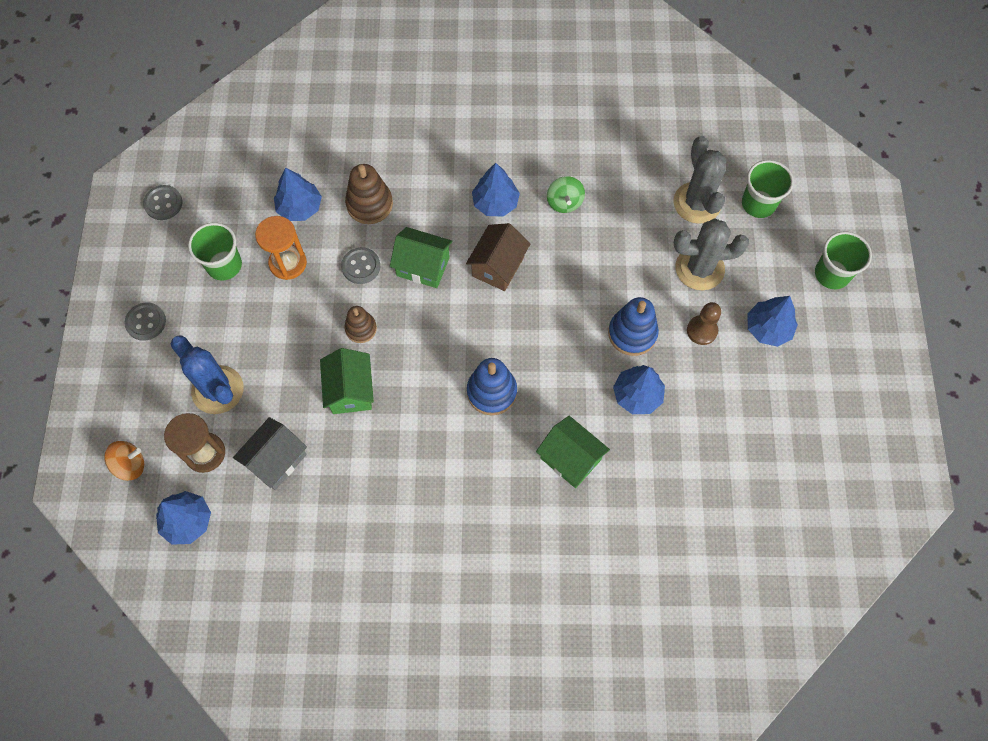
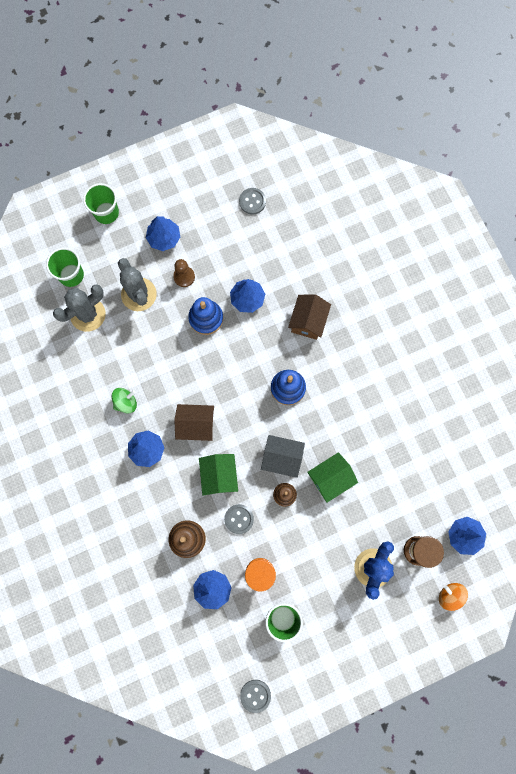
camera: 115 degrees left, 10 degrees up
(146, 322) = (351, 649): grey button -> grey button (252, 201)
(276, 460) = (399, 501): grey house -> grey house (282, 458)
(570, 459) = (308, 321): green house -> brown house

